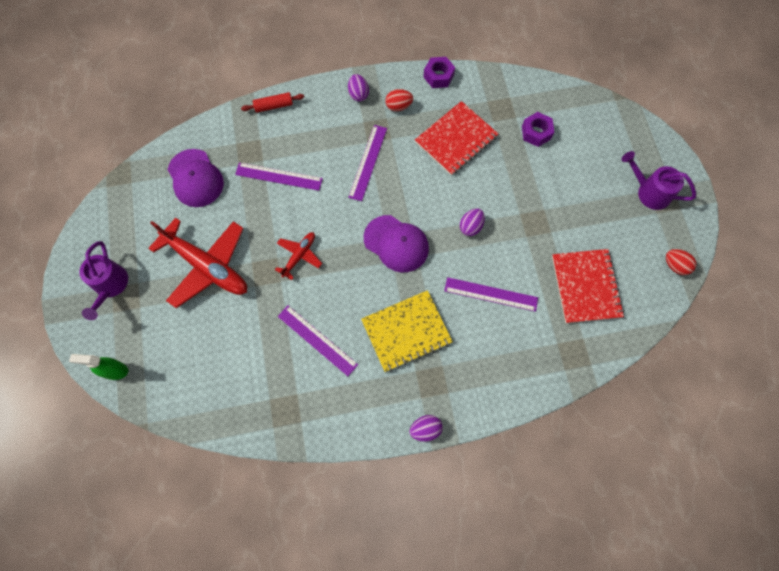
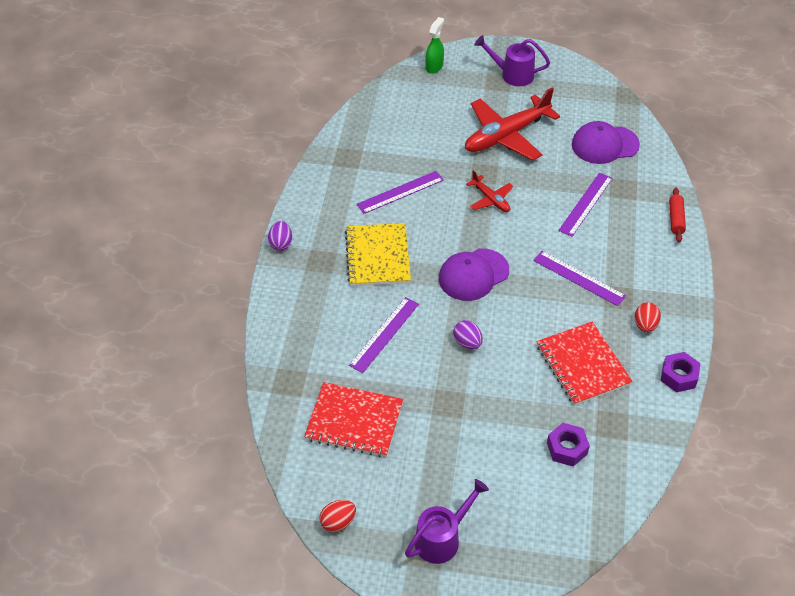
camera: 110 degrees right, 20 degrees down
(358, 94) = (672, 293): purple egg -> none

